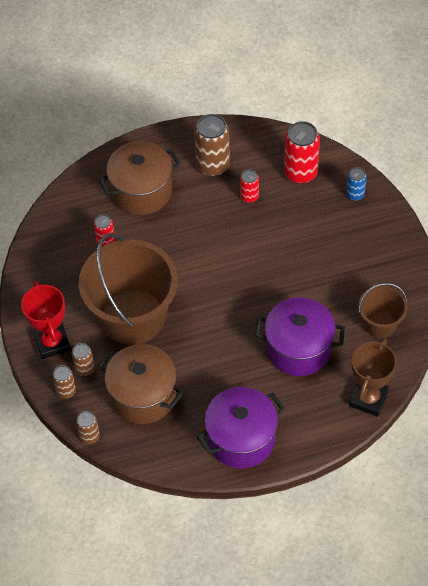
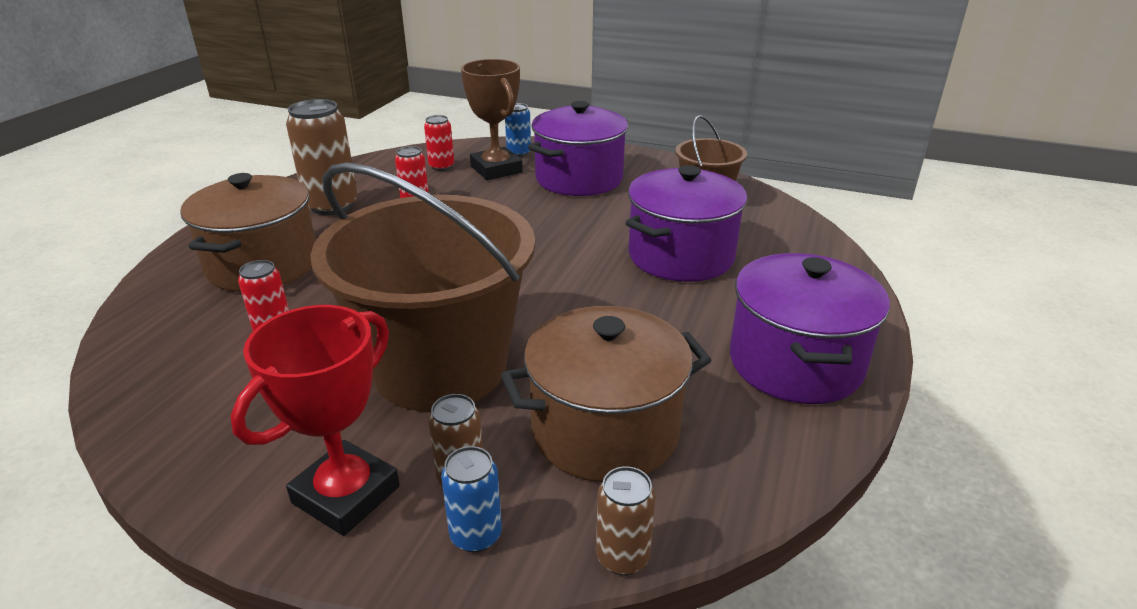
camera: 55 degrees left, 25 degrees down
(52, 342) = (346, 494): red trophy -> red trophy turned 75 degrees counterclockwise
(66, 391) = (476, 535): brown can -> blue can
(300, 173) = (441, 166): red can -> red can, size x0.54
(347, 248) = (579, 179): none -> purple pot
(368, 398) = (811, 242): brown trophy -> brown trophy (496, 169)

